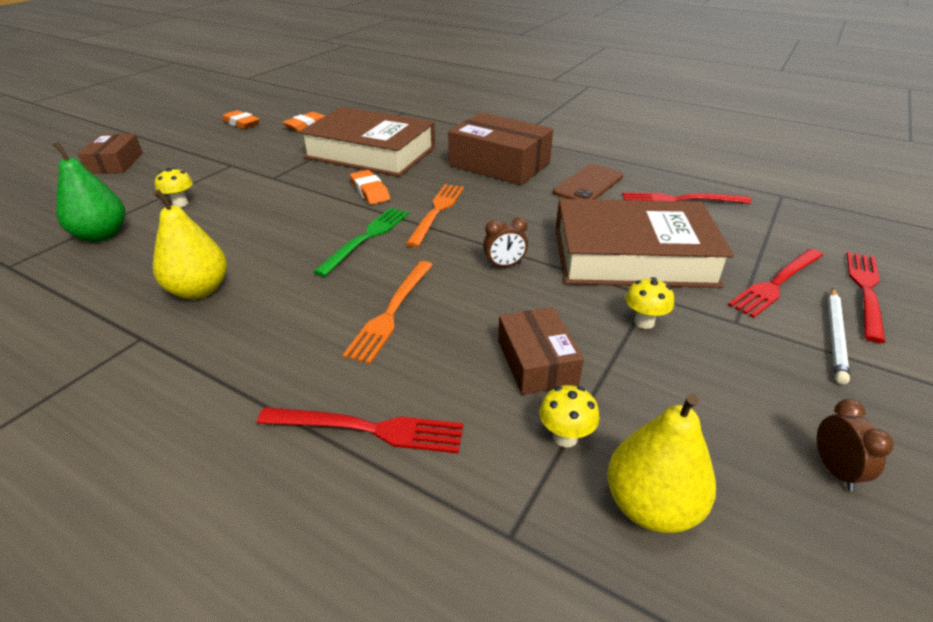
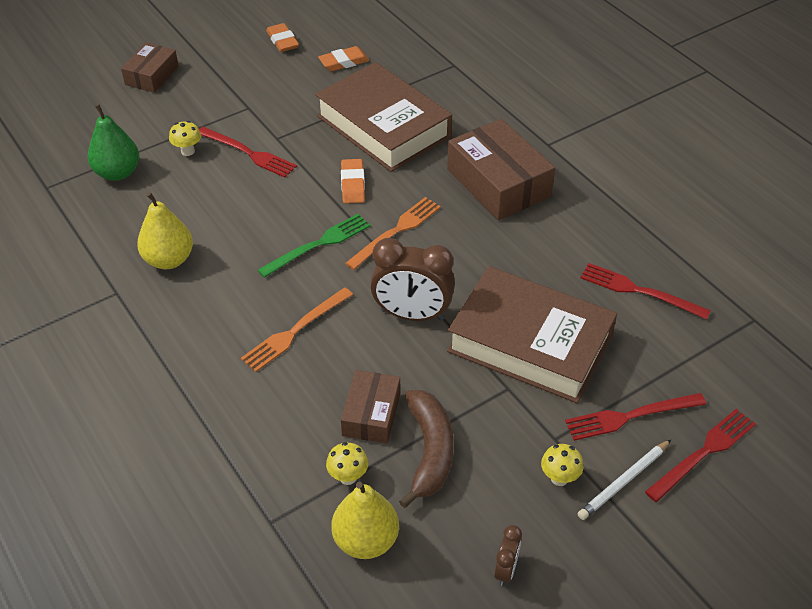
camera: 25 degrees right, 10 degrees up
(368, 429) = (228, 422): red fork -> red fork (248, 153)
(504, 265) = (412, 314): brown clock -> brown clock, size x2.07
(588, 184) = (565, 240): brown phone -> none
(631, 376) = (429, 451): none -> brown banana
(644, 322) = (480, 411): yellow mushroom -> yellow mushroom (559, 478)

